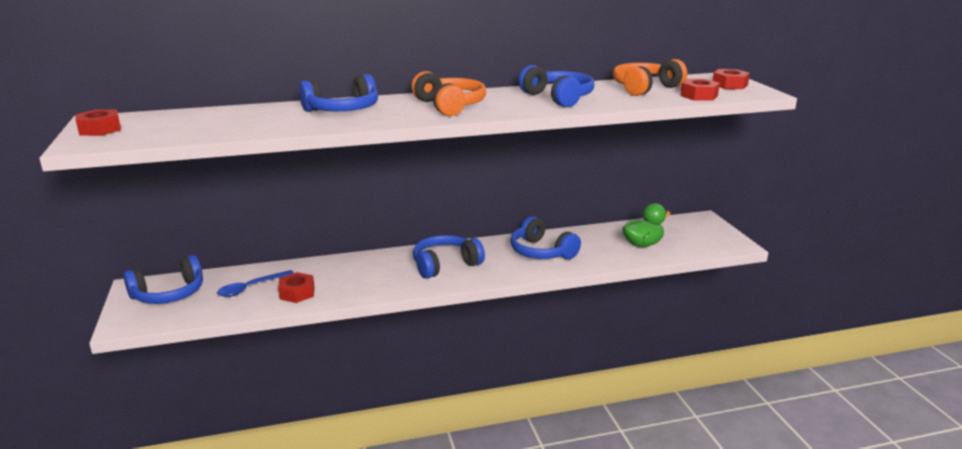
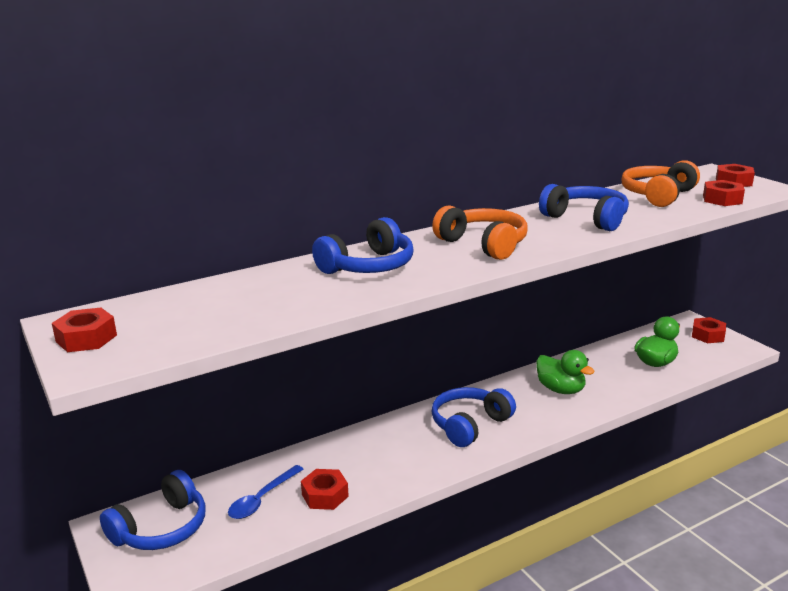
camera: 15 degrees left, 0 degrees up
(541, 252) = (560, 390): blue headphones -> green duck
(710, 231) = (708, 335): none -> red nut

